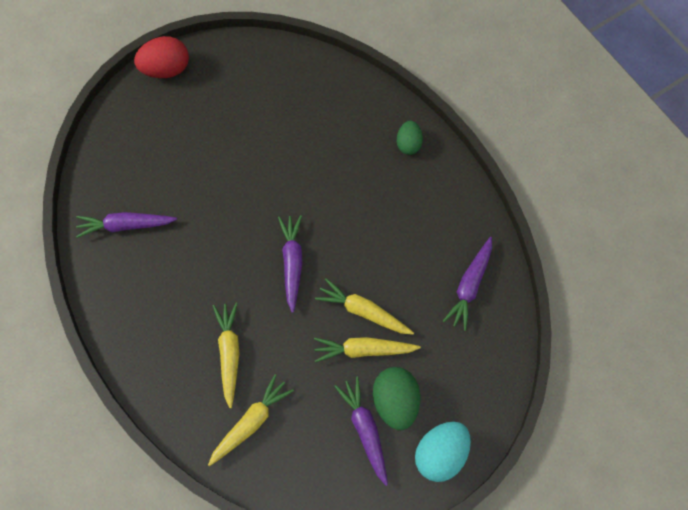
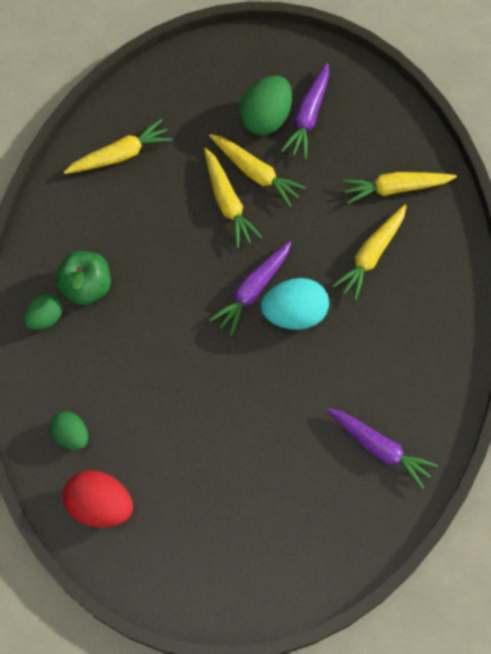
camera: 140 degrees left, 0 degrees up
(166, 69) = (208, 602): red egg -> red egg (100, 505)
(326, 93) = (71, 435): none -> green egg
(402, 181) = (86, 286): none -> green apple
(440, 454) = (265, 58): turquoise egg -> turquoise egg (294, 313)
(469, 286) = (120, 154): purple carrot -> yellow carrot

